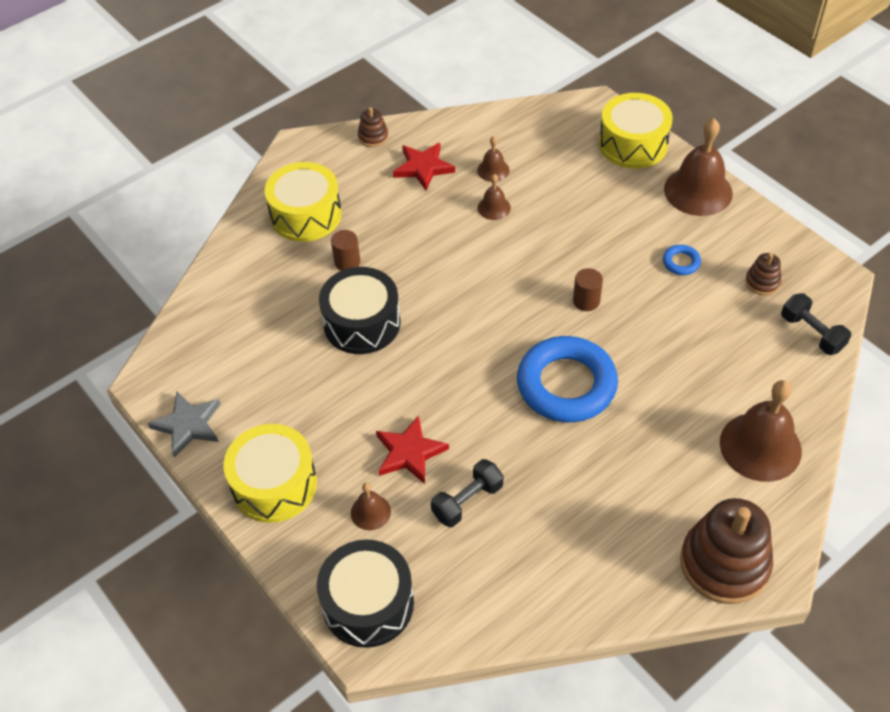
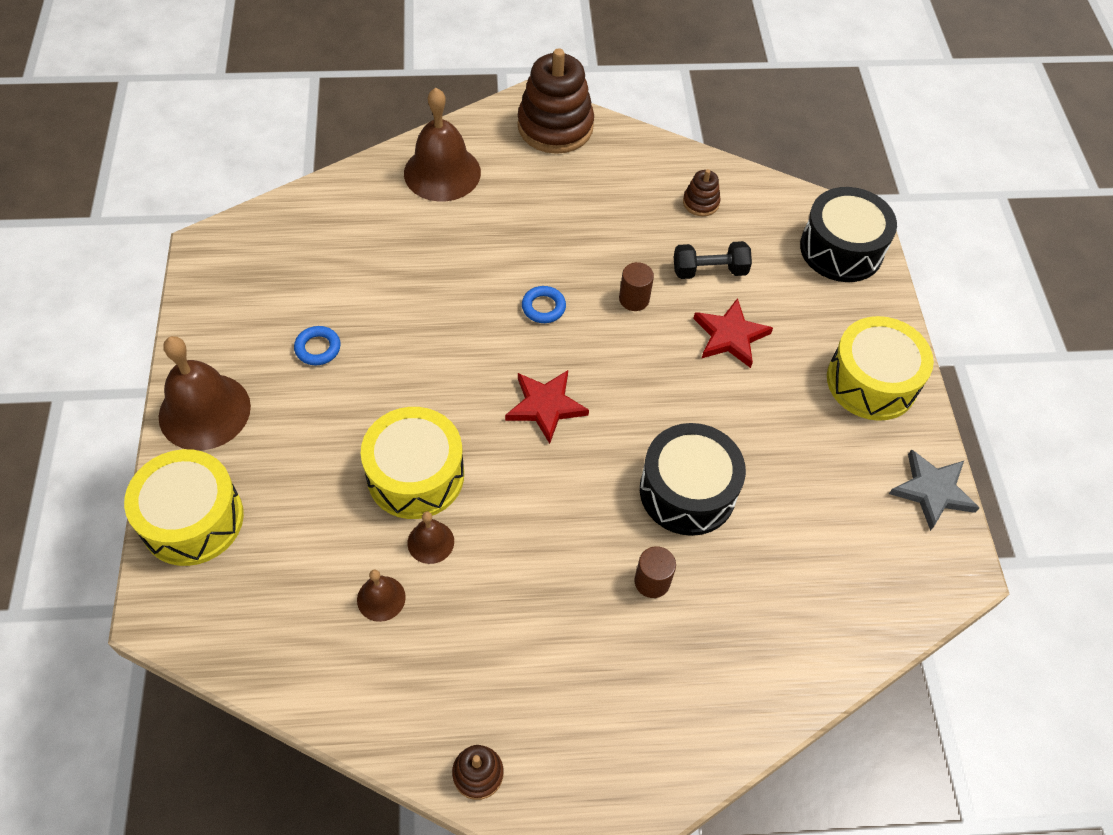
camera: 150 degrees left, 5 degrees up
(306, 215) = (656, 691): yellow drum -> yellow drum (415, 475)
(370, 512) = (797, 310): brown bell -> none
(423, 167) = (458, 665): red star -> red star (545, 406)
(566, 385) = (543, 307): blue ring -> blue ring, size x0.41
(586, 301) = (447, 369): brown cylinder -> brown cylinder (634, 299)
(762, 282) = (273, 283): brown stacking toy -> brown stacking toy (700, 203)
(812, 333) = (293, 219): black dumbbell -> none

